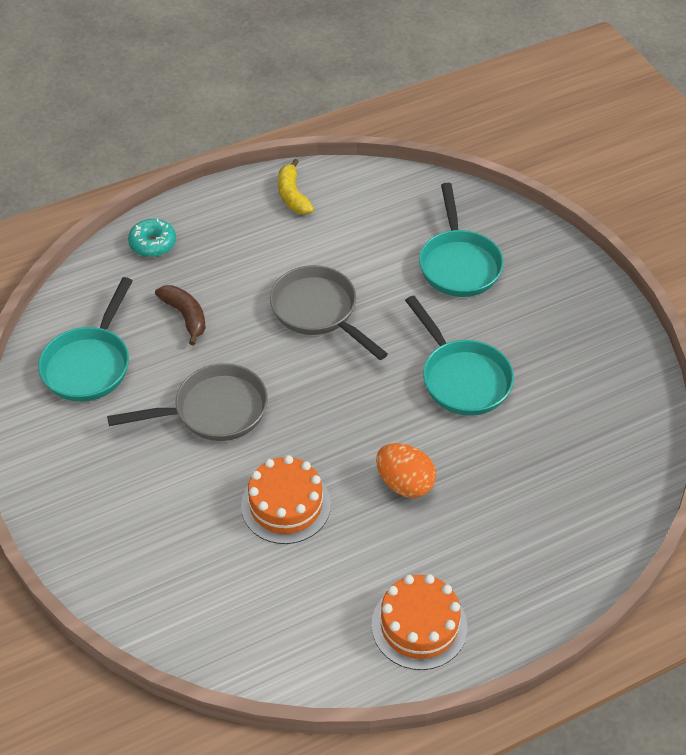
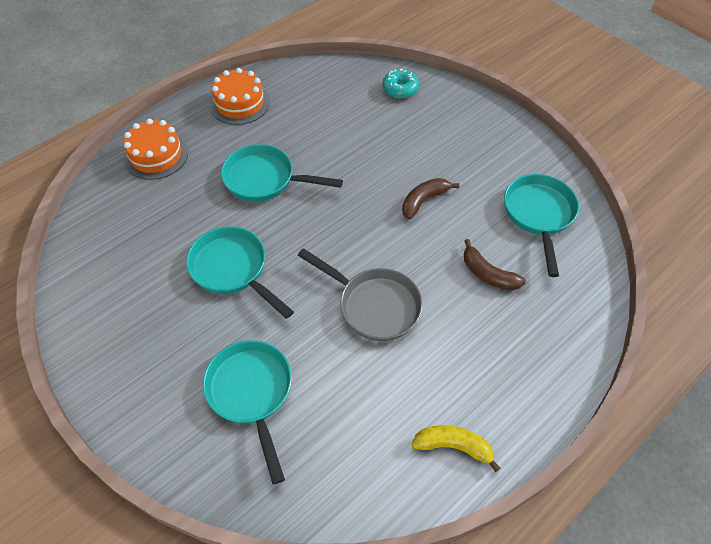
camera: 165 degrees right, 5 degrees up
(153, 244) = (561, 344): turquoise donut -> turquoise donut (400, 89)
(213, 410) = (424, 201): grey pan -> brown banana
(286, 505) = (344, 150): orange cake -> orange cake (156, 155)
(292, 195) = (453, 446): yellow banana -> yellow banana turned 45 degrees counterclockwise
(405, 483) = (265, 179): orange egg -> turquoise pan

